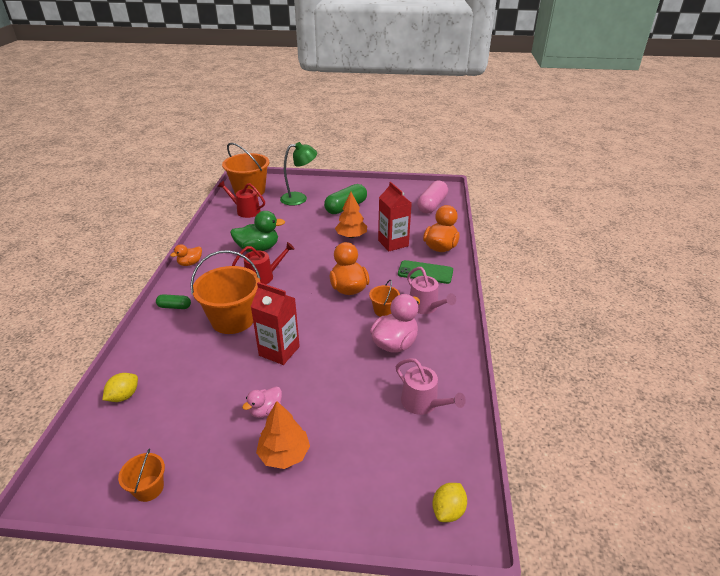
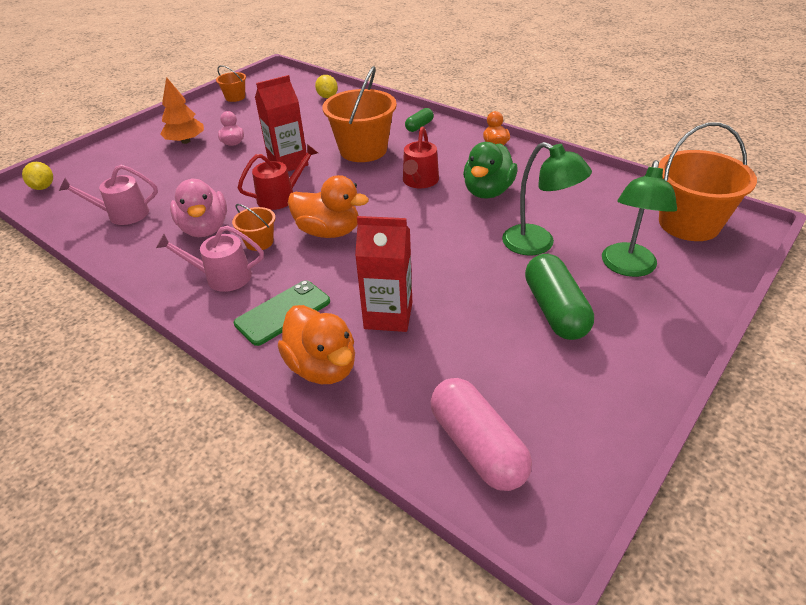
camera: 125 degrees right, 5 degrees up
(246, 211) = (611, 205): red watering can -> red watering can (280, 197)
(300, 221) = (538, 244): none -> green lamp
(351, 236) = (449, 279): orange tree -> none

